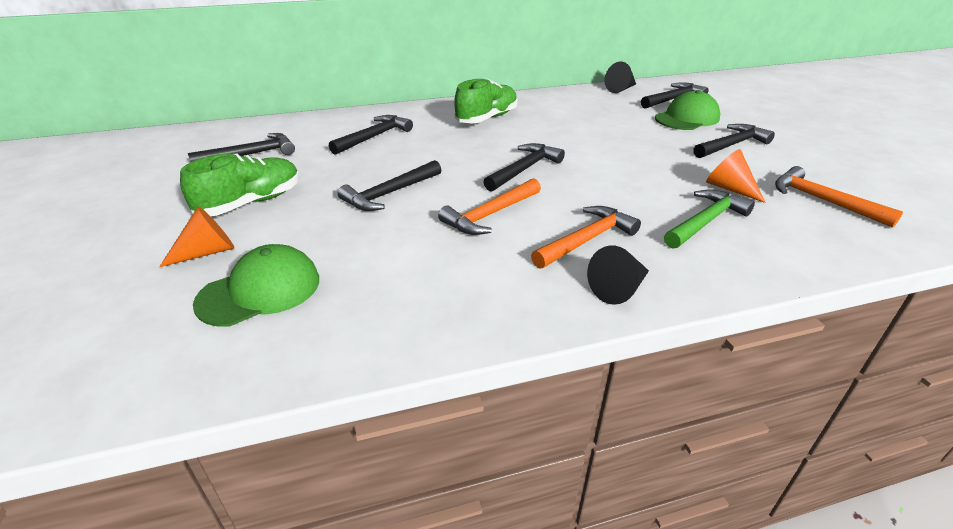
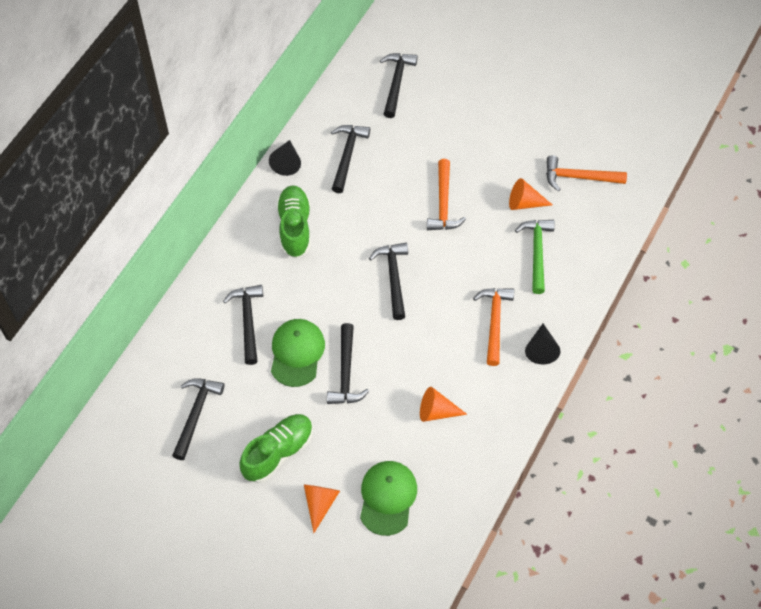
camera: 45 degrees left, 25 degrees up
(251, 203) = (278, 452): green shoe -> green shoe turned 45 degrees clockwise
(422, 263) = (436, 411): none -> orange cone
(490, 215) = (425, 343): orange hammer -> orange hammer (443, 203)
(621, 89) = (342, 92): black cone -> black cone (286, 162)
(687, 118) = (431, 113): green cap -> green cap (297, 353)
(731, 145) = (488, 138): black hammer -> black hammer (347, 155)

